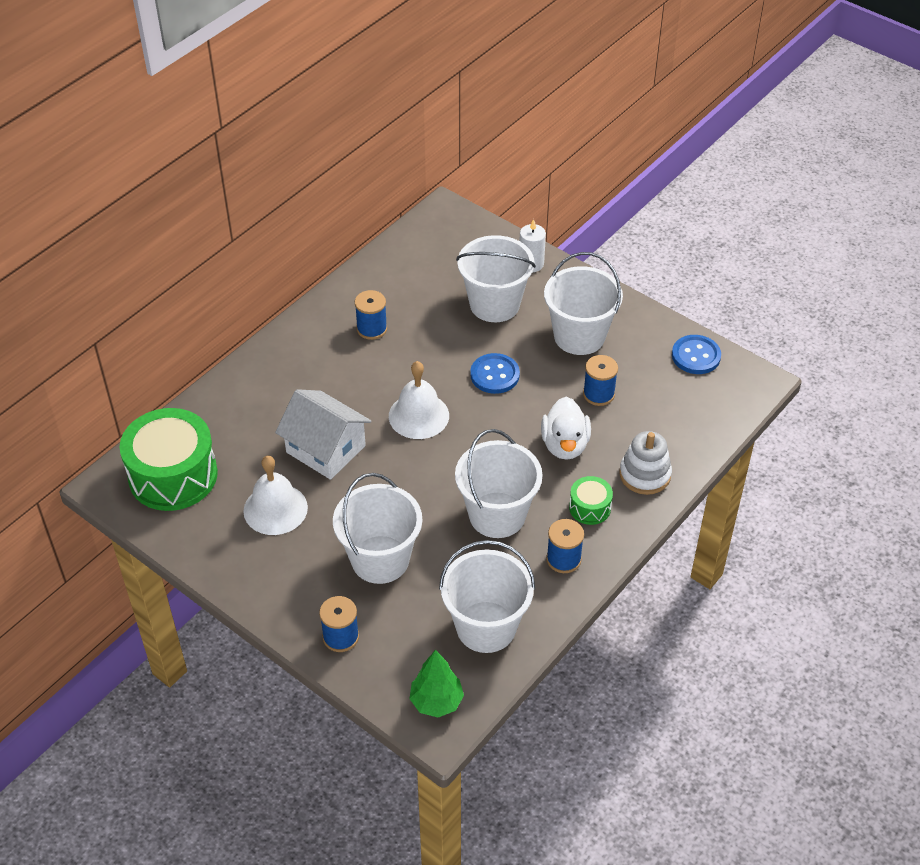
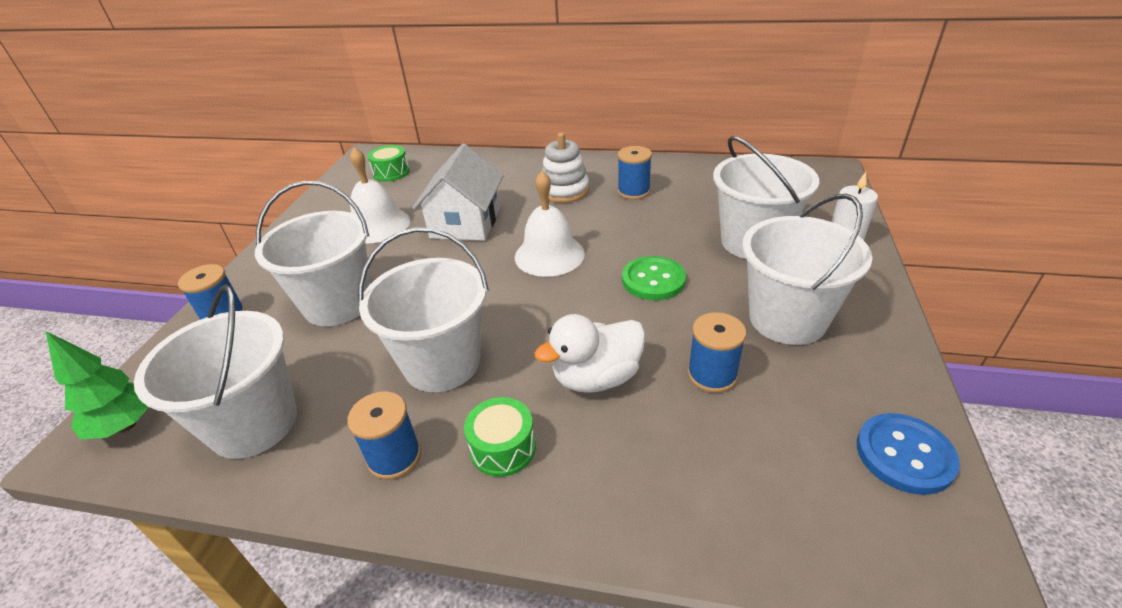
camera: 65 degrees right, 10 degrees down
(173, 475) = (391, 172): green drum -> green drum, size x0.47
(494, 375) = (653, 280): blue button -> green button
(645, 474) = (608, 489): white stacking toy -> white stacking toy (564, 191)

